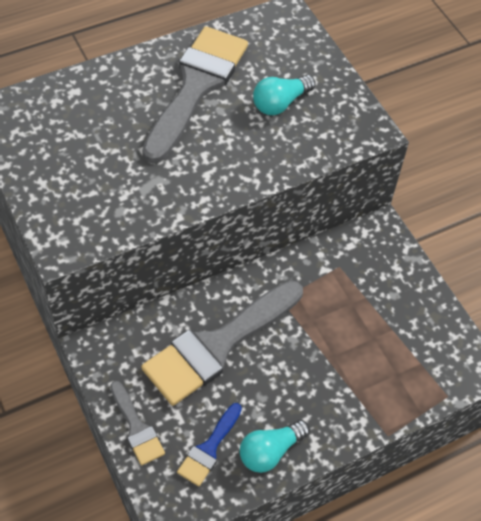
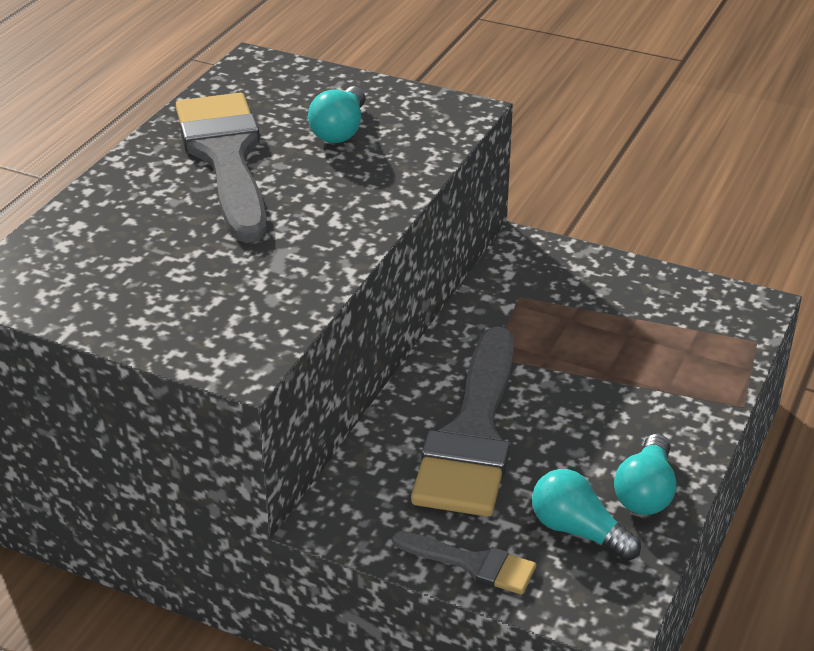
camera: 35 degrees left, 20 degrees down
(209, 448) = (578, 531): blue brush -> turquoise light bulb

